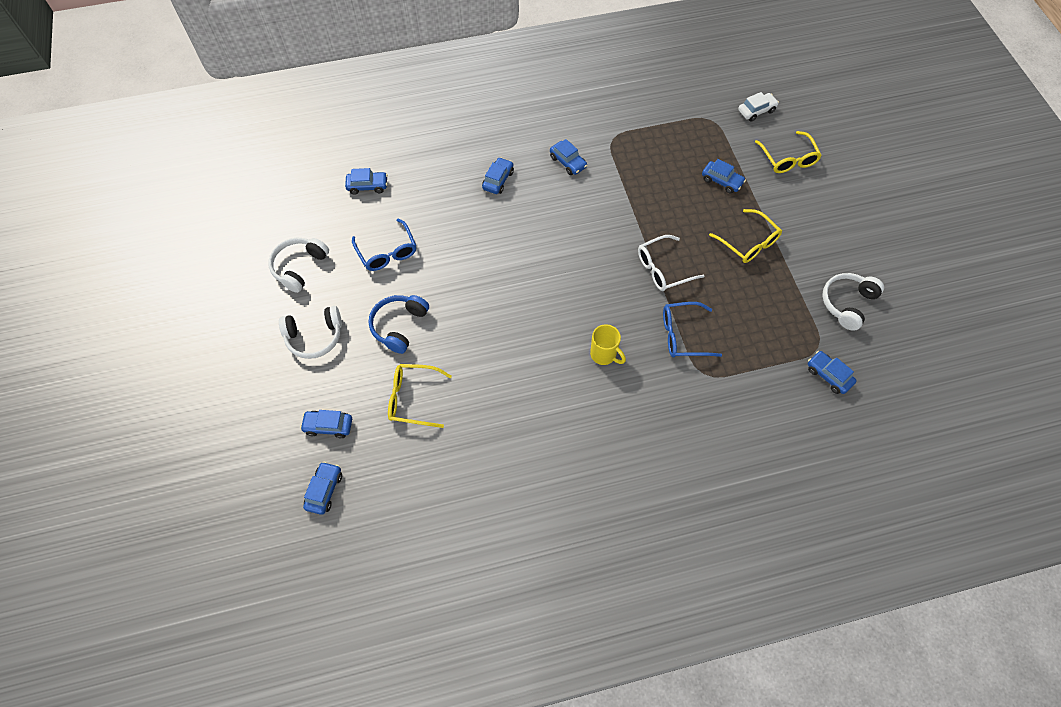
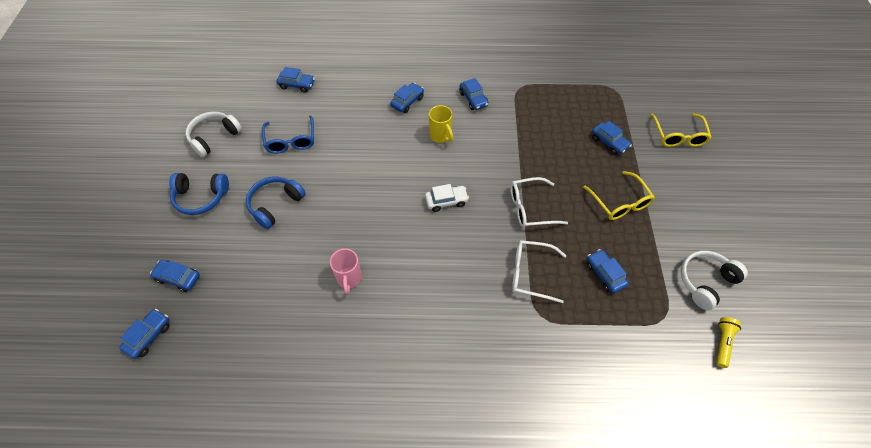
camera: 15 degrees right, 5 degrees down
(314, 337) = (201, 197): white headphones -> blue headphones
(413, 398) = (261, 271): yellow glasses -> none
(506, 384) = (349, 279): none -> pink mug
(604, 355) = (449, 274): yellow mug -> yellow mug (441, 136)
(683, 335) = (530, 273): blue glasses -> white glasses
(756, 111) = (659, 89): white car -> white car (446, 201)
(828, 375) = (668, 349): blue car -> blue car (605, 274)
(874, 357) = (722, 343): none -> yellow flashlight

